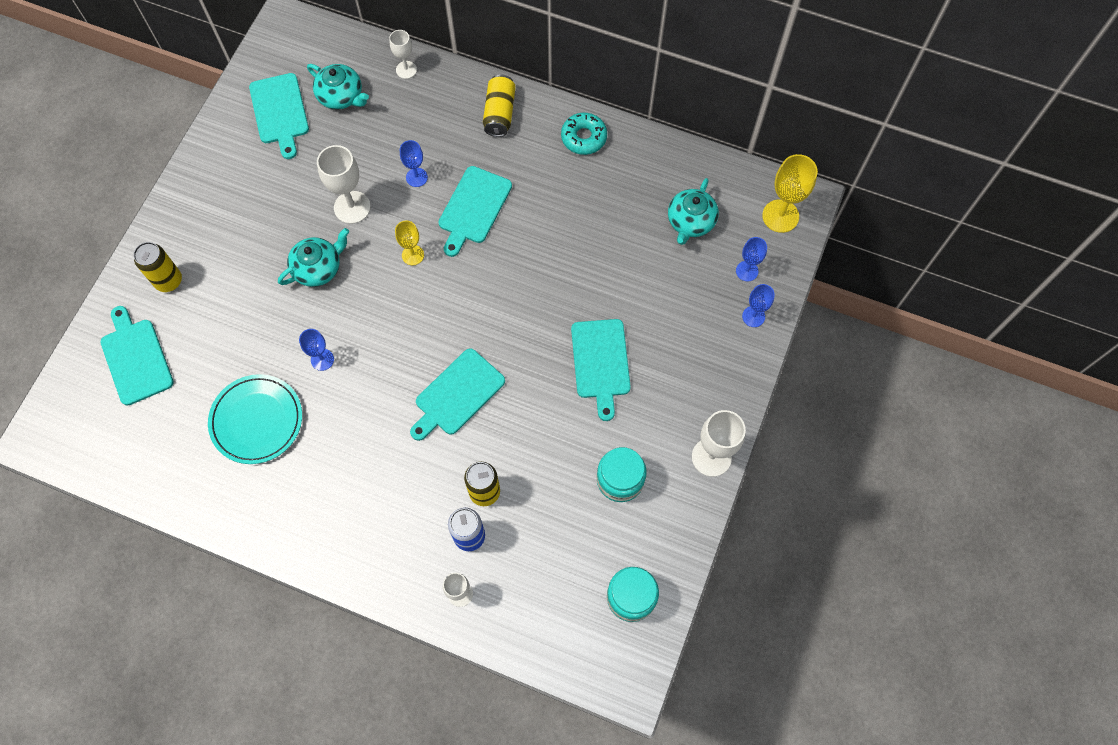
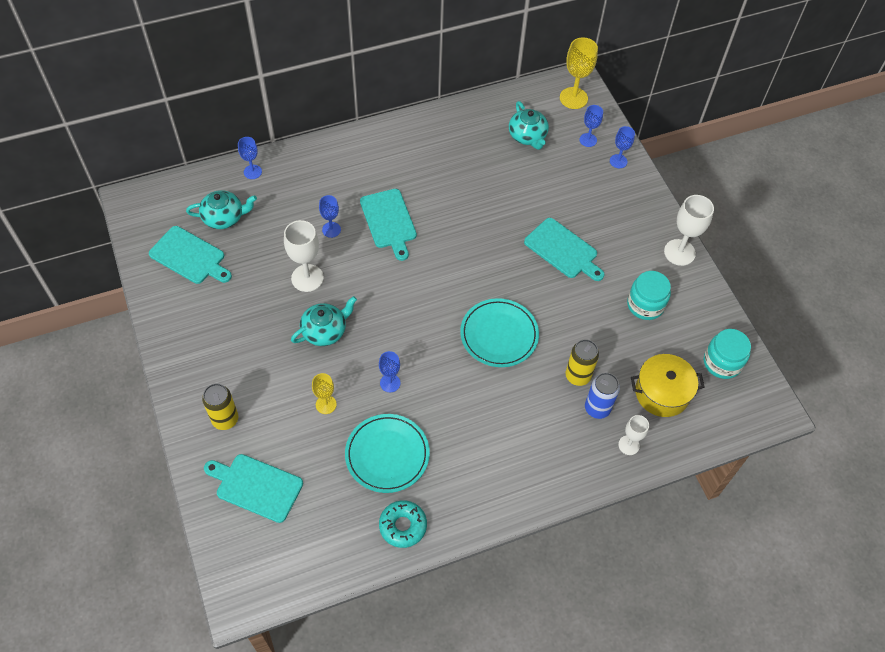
camera: 45 degrees left, 10 degrees down
(318, 268) = (325, 331): turquoise teapot -> turquoise teapot turned 45 degrees clockwise
(406, 70) = (252, 172): white goblet -> blue goblet
(413, 255) = (380, 276): yellow goblet -> yellow goblet (326, 404)
(457, 394) = (499, 335): turquoise cutting board -> turquoise plate
(499, 113) = (344, 156): yellow can -> none
(542, 574) = (662, 393): none -> yellow pot
(584, 137) = (413, 134): turquoise donut -> turquoise donut (403, 526)

